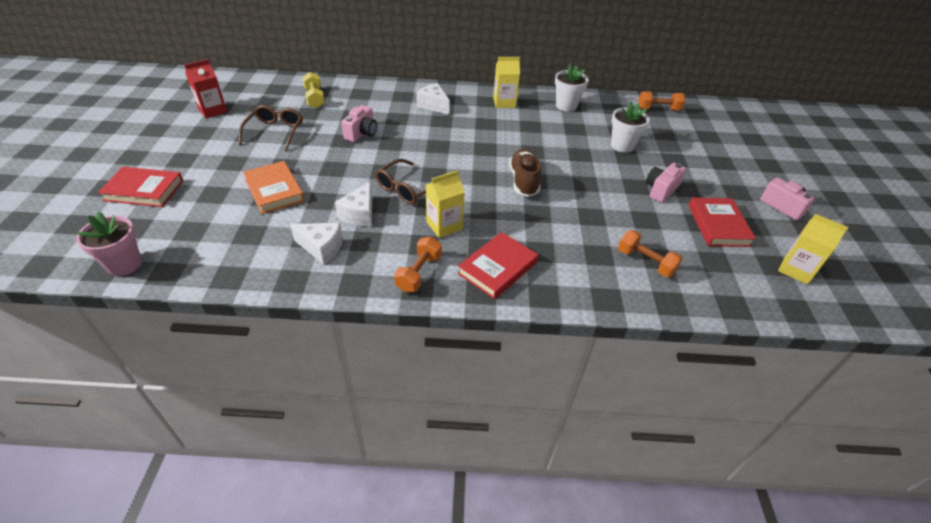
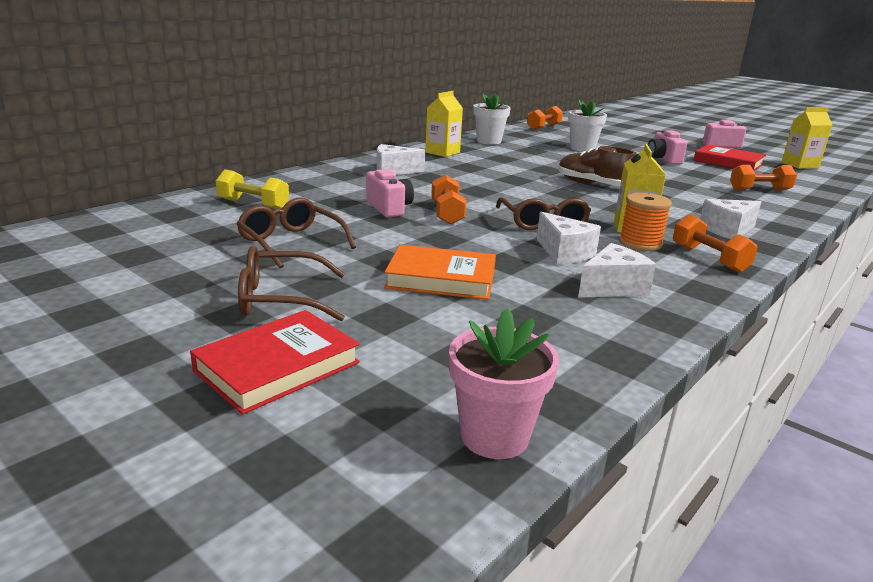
camera: 50 degrees left, 20 degrees down
(207, 161) = (280, 299): none -> brown glasses
(212, 110) = (134, 260): red carton -> none
(377, 153) = (447, 213): none -> orange dumbbell
(415, 237) = (640, 243): none -> orange spool
(497, 268) = (727, 230): red book -> white cheese

